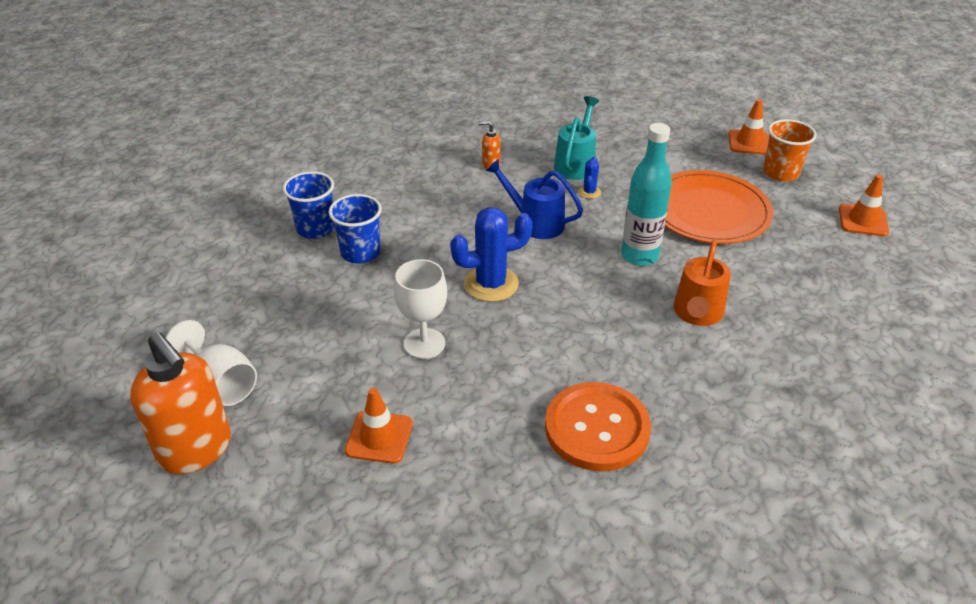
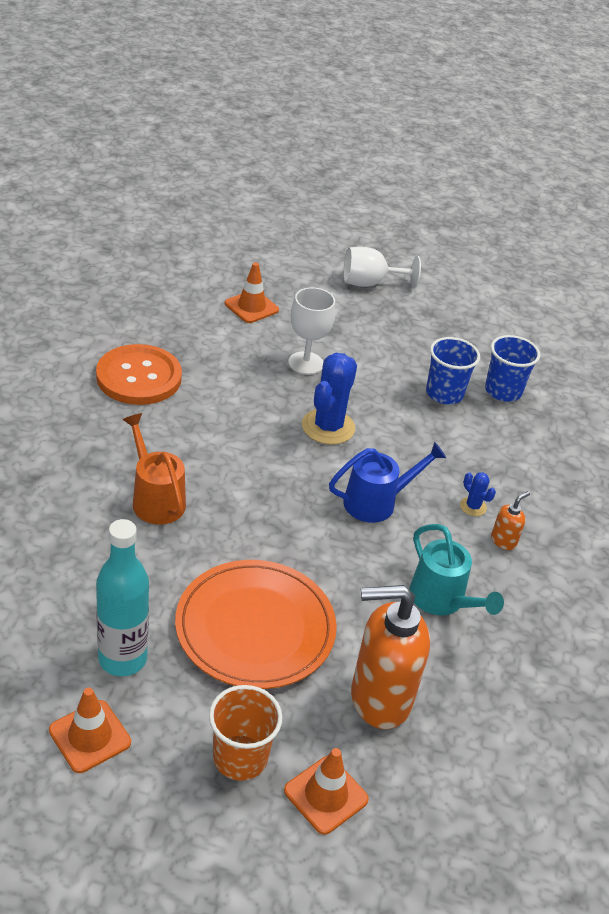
camera: 125 degrees right, 0 degrees up
(196, 450) = (326, 256): orange soap dispenser -> orange soap dispenser (379, 699)
(589, 192) = (383, 571): blue cactus -> blue cactus (473, 507)
(639, 256) = (257, 526): turquoise bottle -> turquoise bottle (122, 659)

